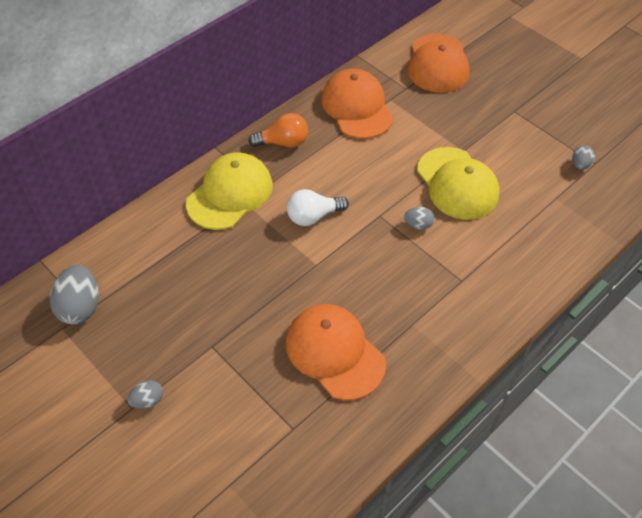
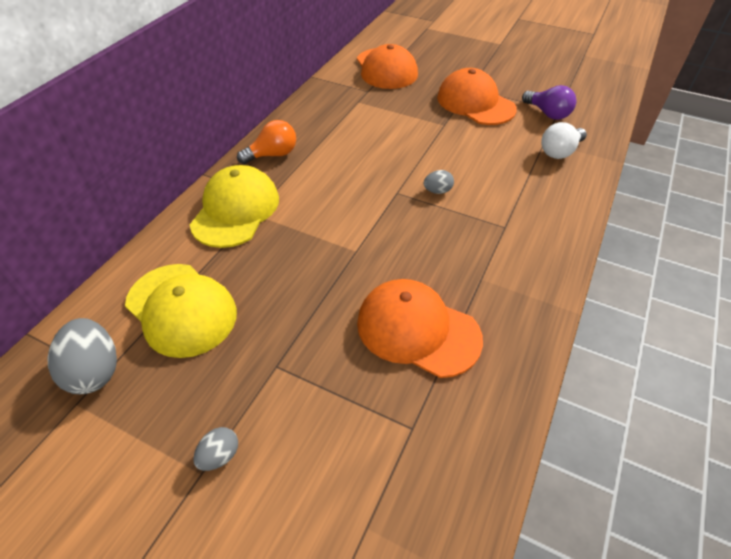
camera: 20 degrees left, 5 degrees down
(313, 216) = (332, 209): white light bulb -> white light bulb (560, 152)
(357, 107) = (331, 113): orange cap -> orange cap (475, 103)
(457, 183) = (454, 150): yellow cap -> yellow cap (181, 309)
(580, 165) = (547, 113): grey egg -> purple light bulb

